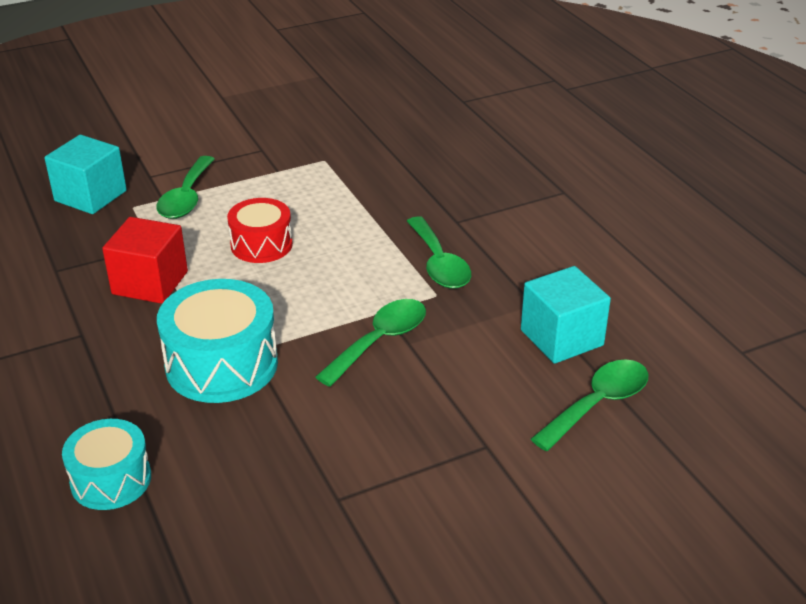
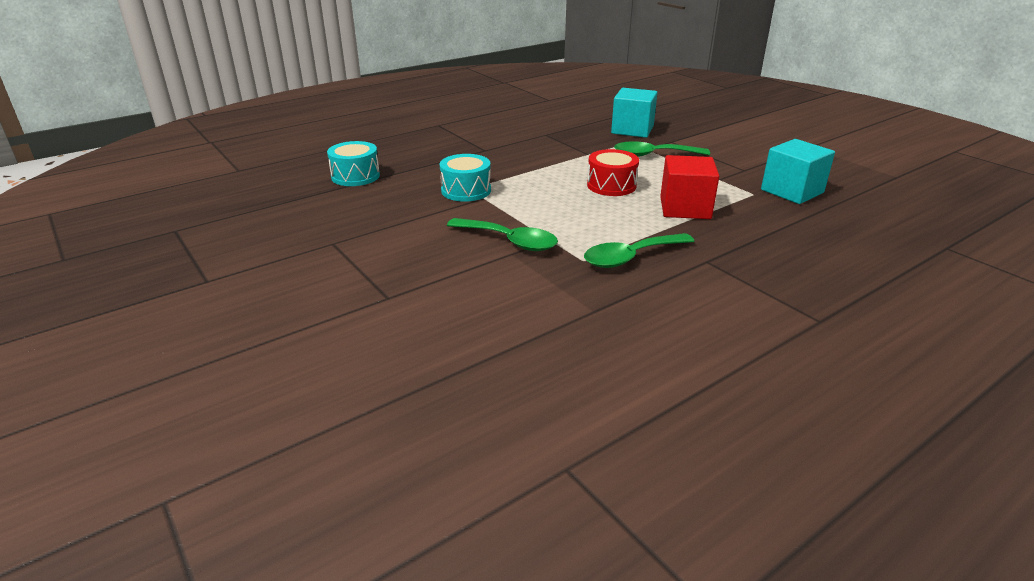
camera: 80 degrees right, 5 degrees down
(150, 283) = (545, 159): red cube -> red cube (685, 208)
(222, 364) = (466, 190): turquoise drum -> turquoise drum, size x0.63
(561, 338) = (545, 329): turquoise cube -> turquoise cube (792, 191)
(598, 404) = (449, 354): green spoon -> none

